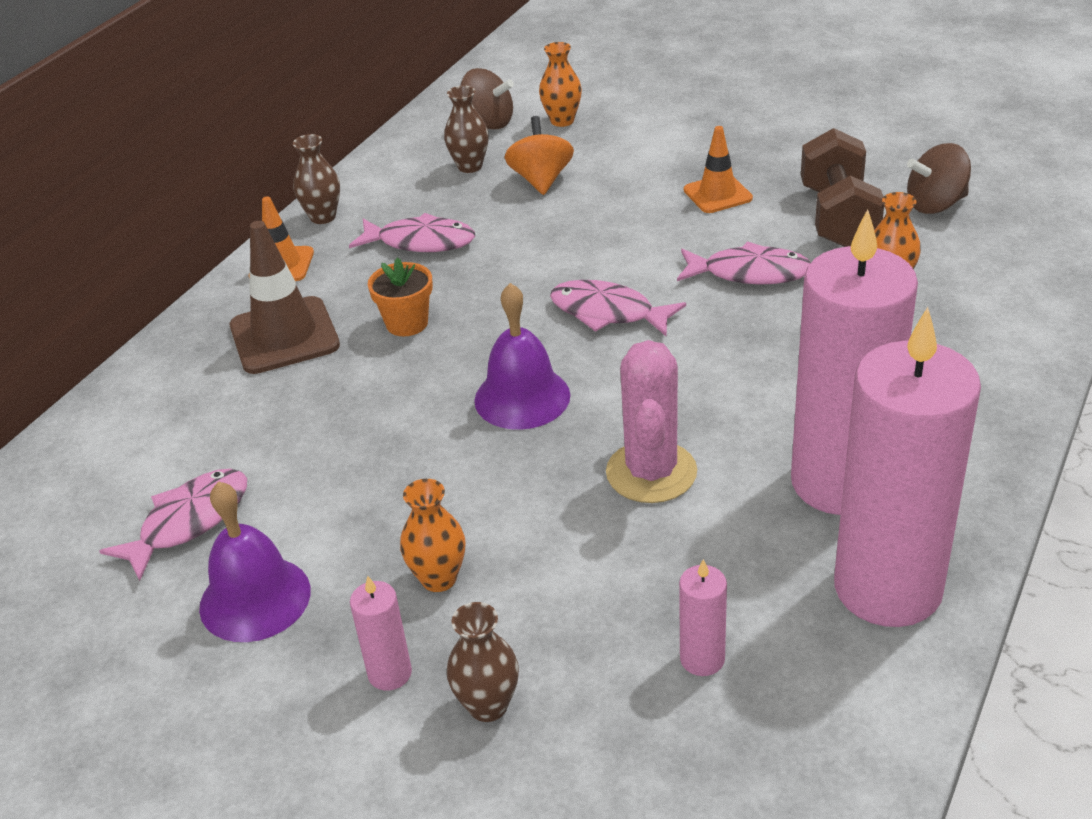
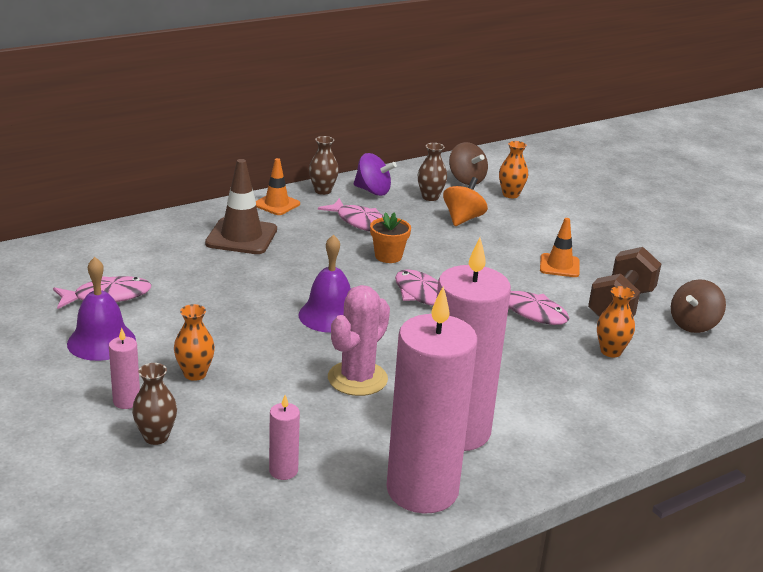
camera: 25 degrees right, 10 degrees down
(388, 189) = (373, 191): none -> purple spinning top
(407, 323) = (309, 257): orange flower pot -> orange flower pot (388, 256)
(935, 204) = (693, 325): brown spinning top -> brown spinning top turned 60 degrees counterclockwise

